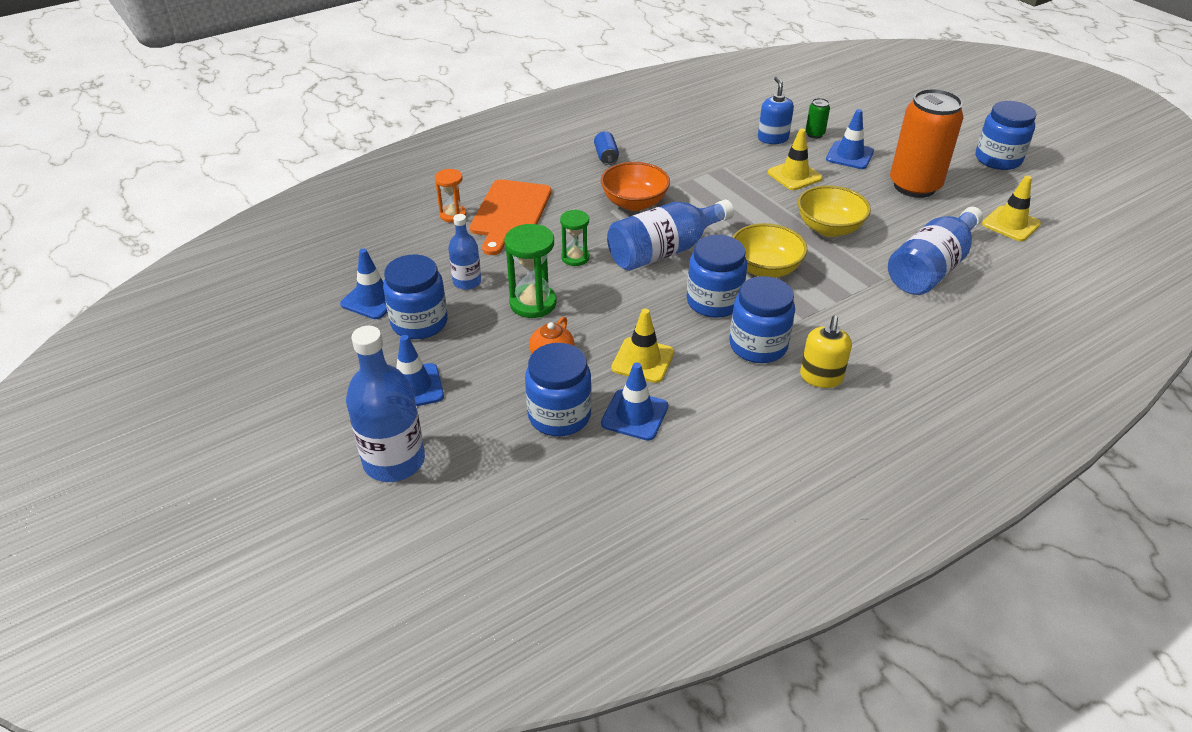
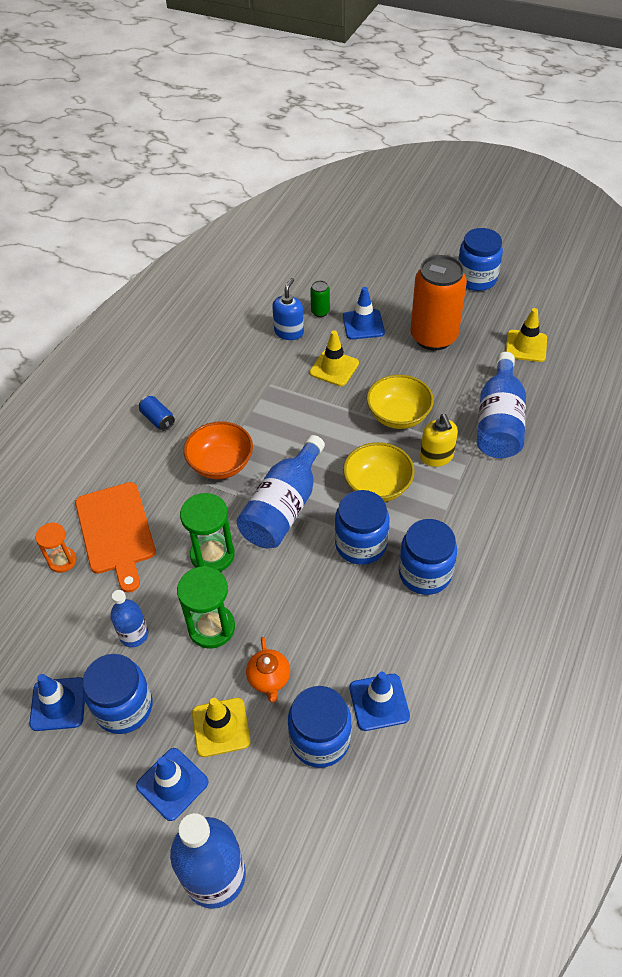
camera: 30 degrees left, 10 degrees up
(575, 258) = (212, 555): green hourglass -> green hourglass, size x1.57
(643, 360) = (346, 640): yellow traffic cone -> yellow traffic cone (221, 727)
(773, 138) = (289, 332): blue soap dispenser -> blue soap dispenser turned 60 degrees clockwise
(821, 377) = (491, 580): yellow soap dispenser -> yellow soap dispenser (436, 457)

